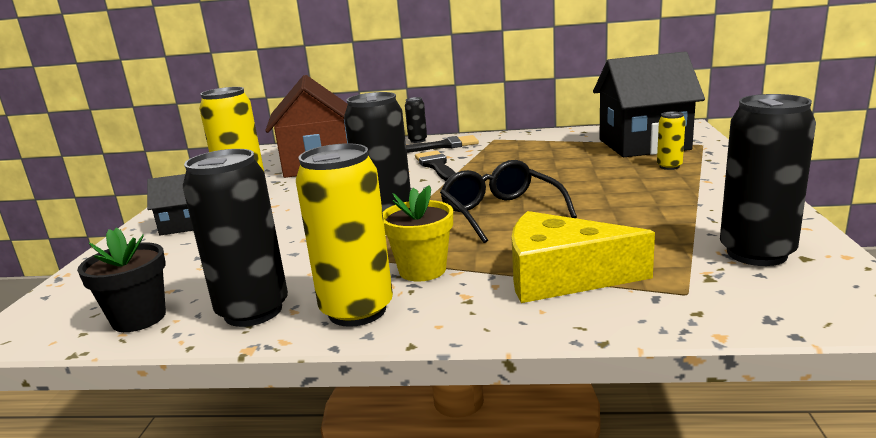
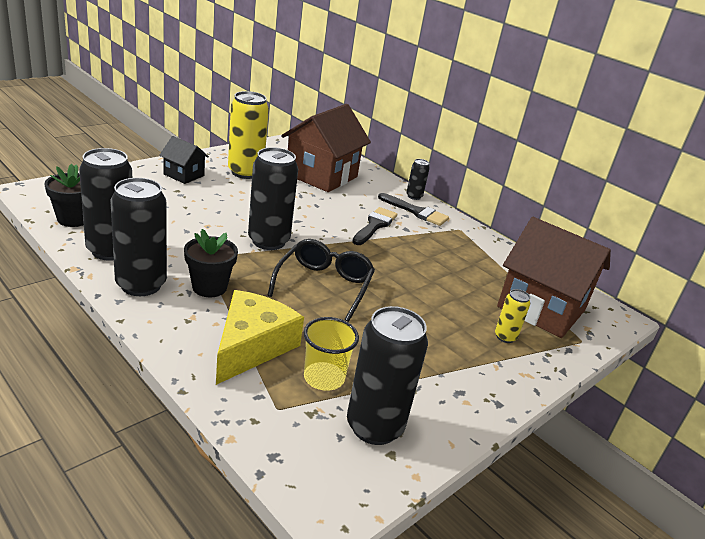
camera: 35 degrees right, 10 degrees up
(357, 310) = (141, 285): yellow can -> black can
(422, 270) = (209, 287): yellow flower pot -> black flower pot
(561, 277) = (252, 346): yellow cheese -> yellow cheese turned 60 degrees clockwise
(643, 144) = (541, 308): black house -> brown house
(656, 255) = (324, 378): none -> yellow cup

